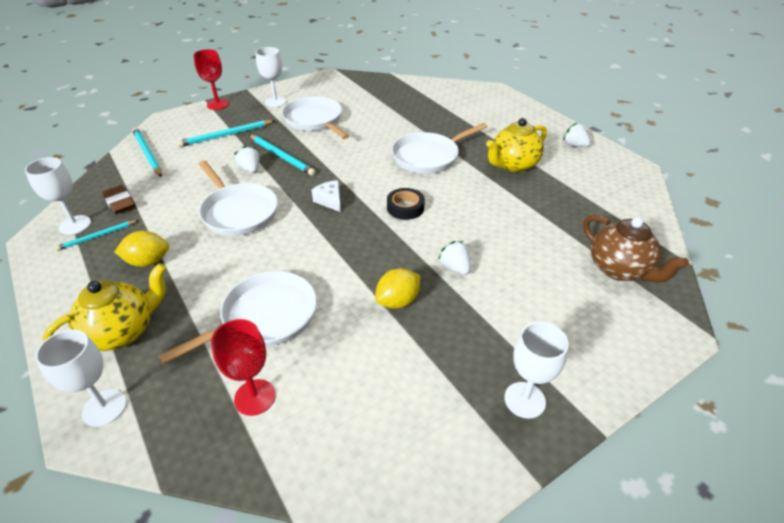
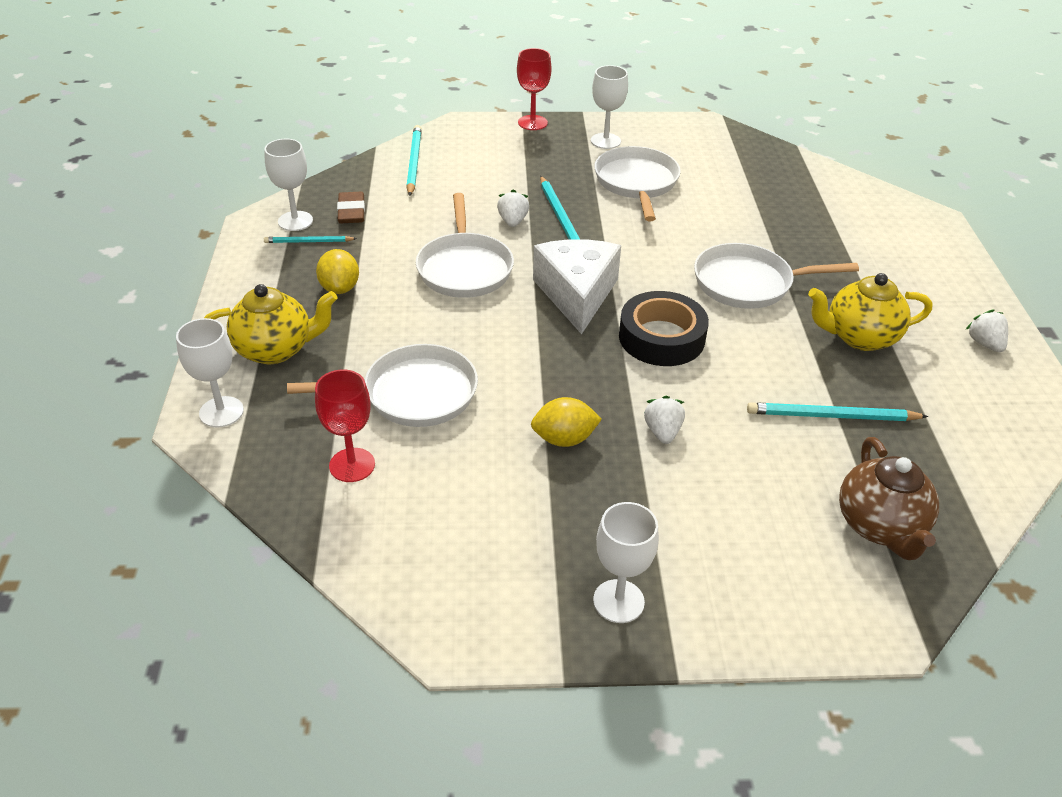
camera: 30 degrees right, 0 degrees up
(148, 261) = (340, 288): yellow lemon -> yellow lemon turned 60 degrees clockwise
(226, 135) = (514, 168): turquoise pencil -> turquoise pencil (831, 416)
(330, 201) = (576, 294): white cheese -> white cheese, size x2.14
(405, 208) = (661, 337): black tape -> black tape, size x1.65

